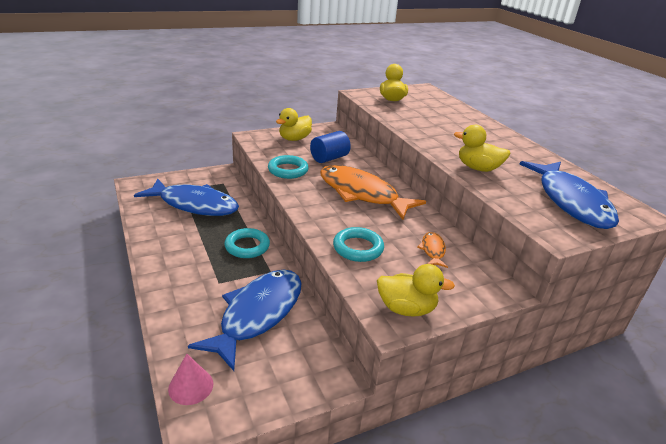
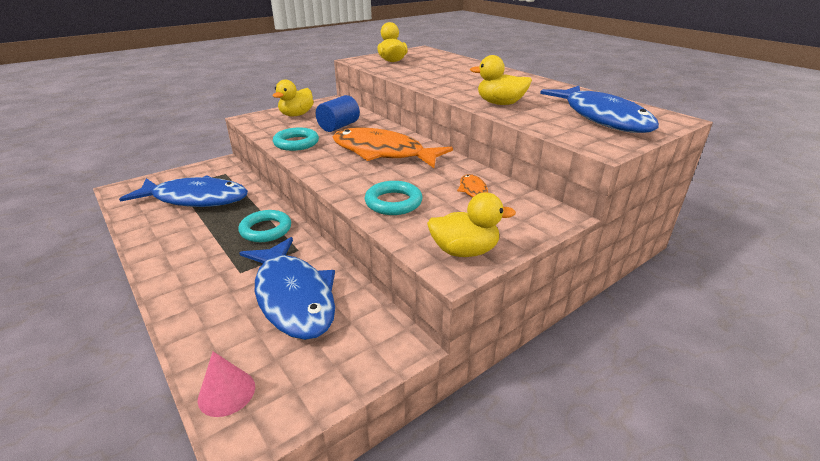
camera: 10 degrees left, 0 degrees up
(257, 314) = (293, 296): blue fish -> blue fish turned 135 degrees clockwise

